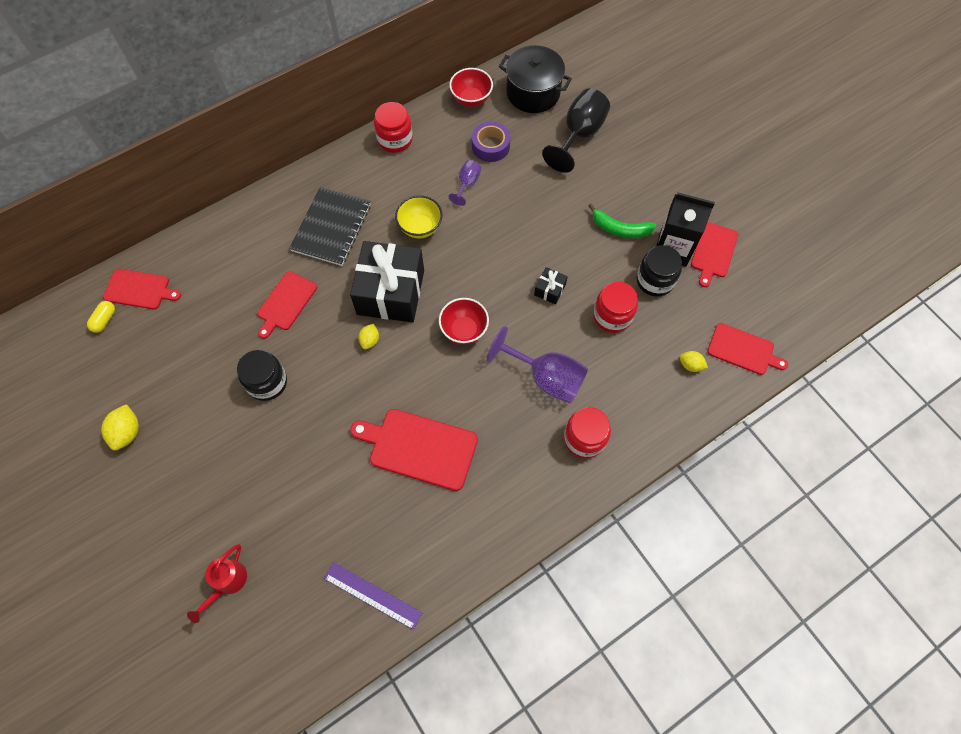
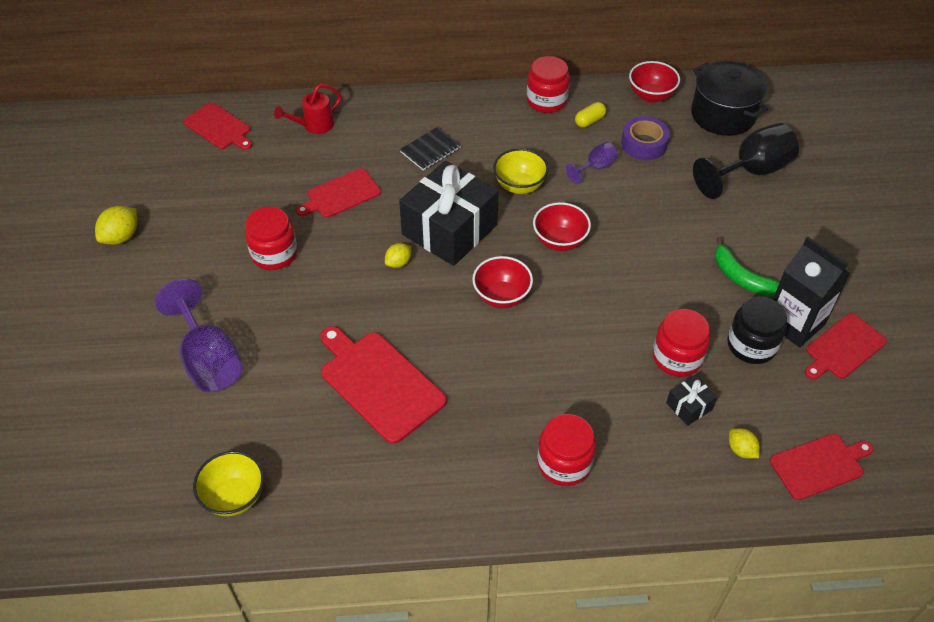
camera: 30 degrees right, 15 degrees down
(104, 320) = (171, 138): yellow capsule -> yellow capsule (589, 121)
(227, 583) = (109, 409): red watering can -> red watering can (314, 126)
(267, 382) = (274, 254): black jar -> red jar
(331, 228) = (430, 150): black notebook -> black notebook, size x0.58
(372, 595) = (234, 496): purple ruler -> yellow bowl
(478, 261) = (559, 241): none -> red bowl
(546, 378) = (560, 382): purple goblet -> purple goblet (208, 359)
(550, 290) = (621, 301): black gift -> black gift (689, 406)
(743, 350) = (819, 465): red cutting board -> red cutting board turned 75 degrees counterclockwise

